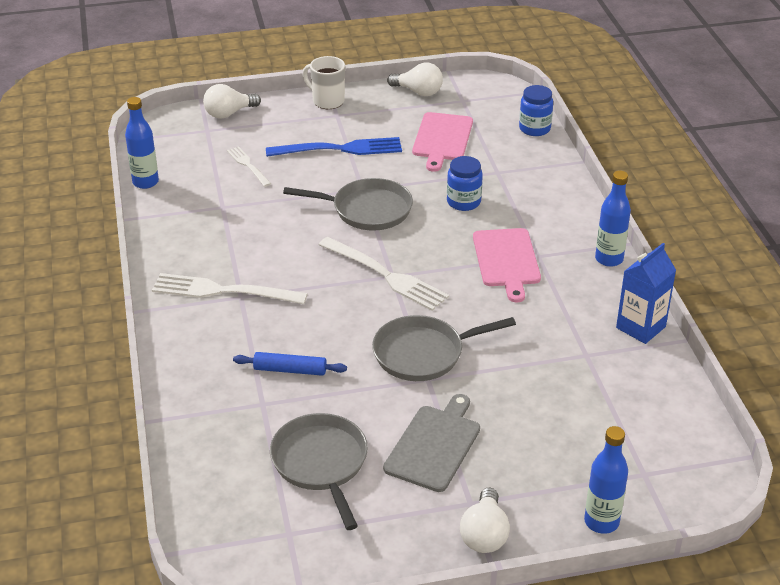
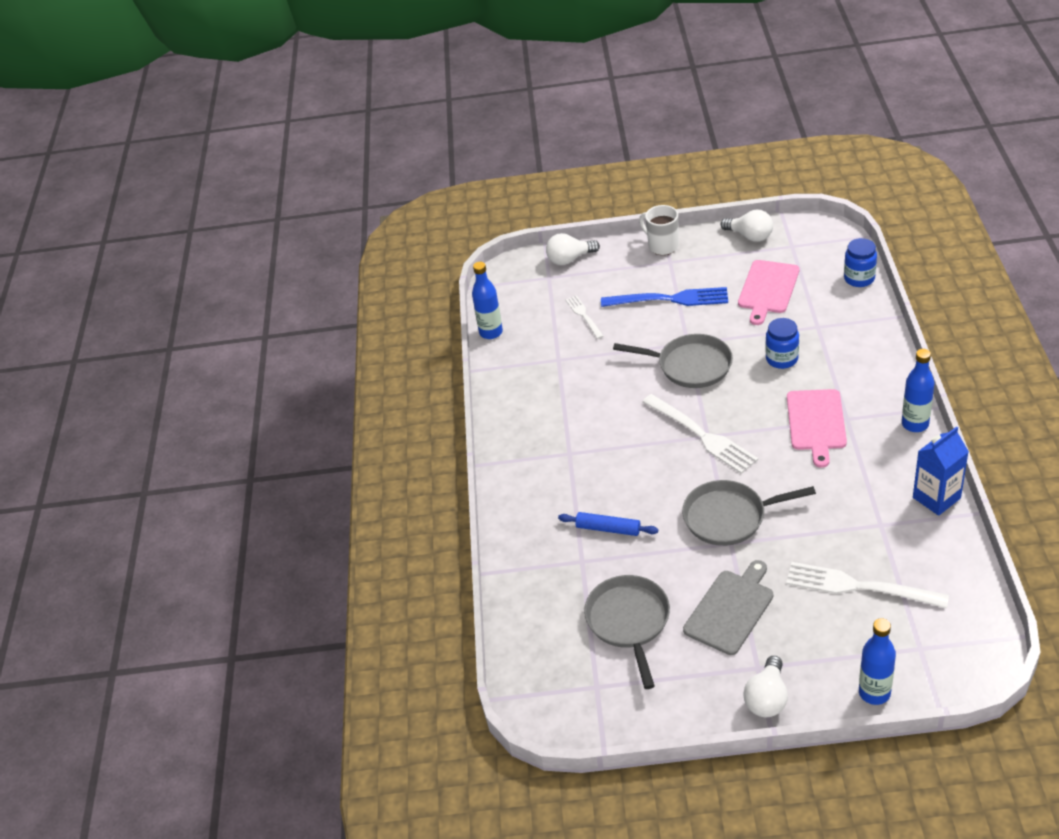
camera: 15 degrees right, 5 degrees up
(223, 291) = (554, 447): white fork -> white fork (859, 587)

